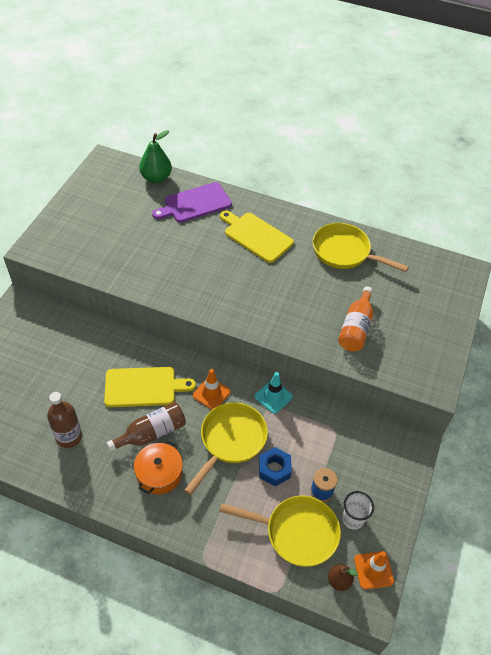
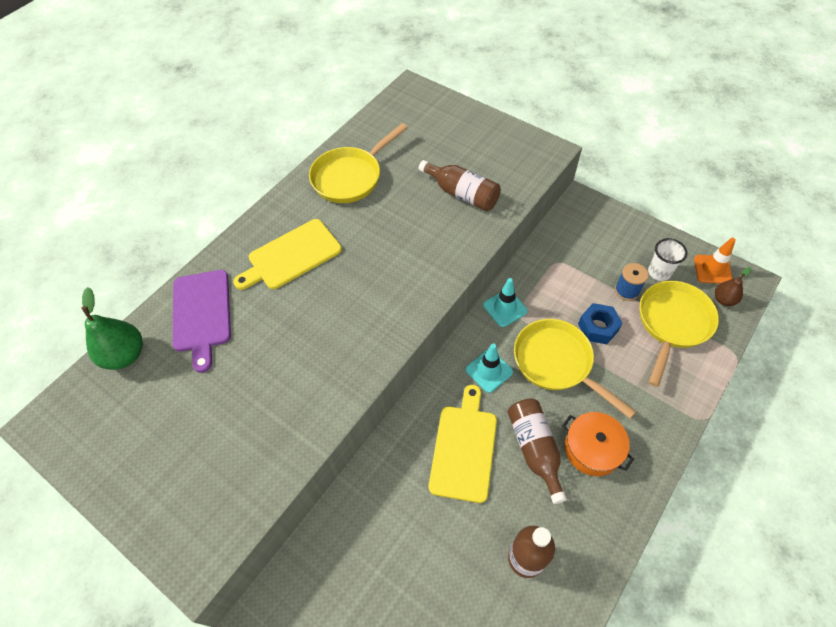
camera: 70 degrees left, 5 degrees up
(211, 393) = (489, 371): orange traffic cone -> turquoise traffic cone
(356, 328) = (462, 194): orange bottle -> brown bottle

